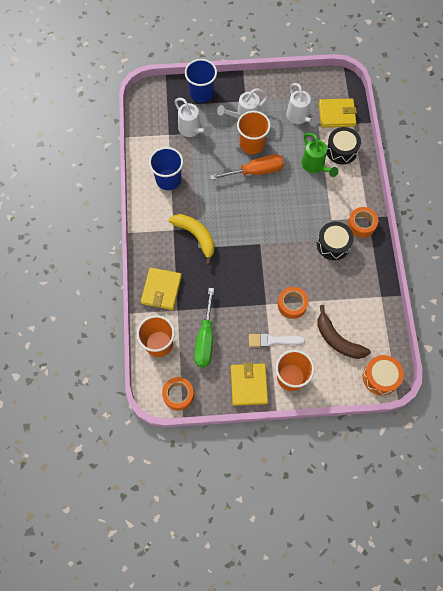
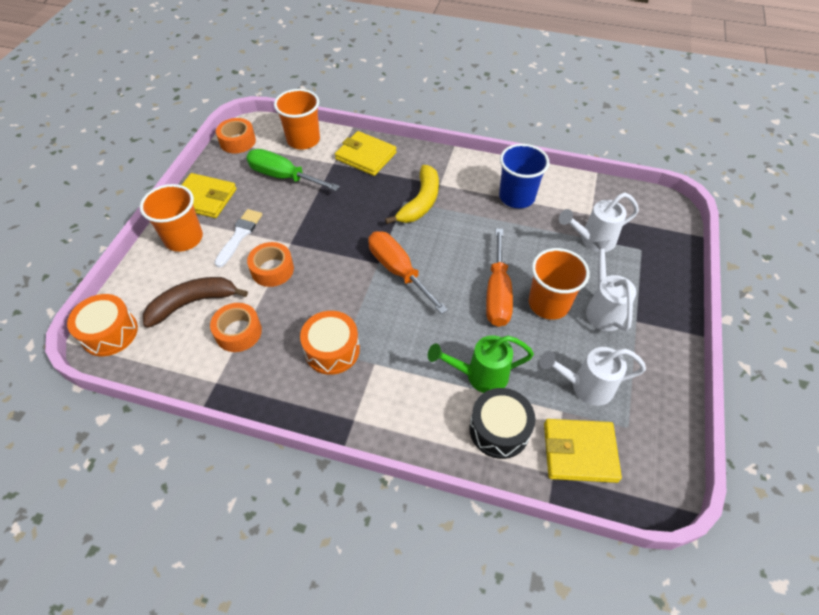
camera: 110 degrees right, 15 degrees down
(196, 236) = (420, 202): yellow banana -> yellow banana turned 45 degrees counterclockwise
(201, 93) = (660, 269): blue cup -> none
(261, 230) = (398, 271): none -> orange screwdriver
(333, 244) = (332, 350): black drum -> orange drum
(336, 114) = (579, 452): yellow wallet -> yellow wallet turned 75 degrees clockwise
(361, 225) = (345, 403): orange tape -> orange tape (238, 332)

